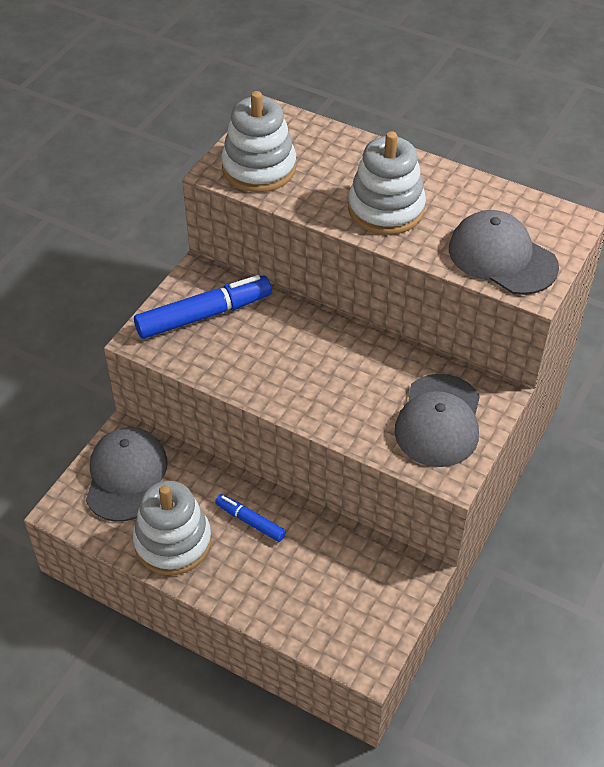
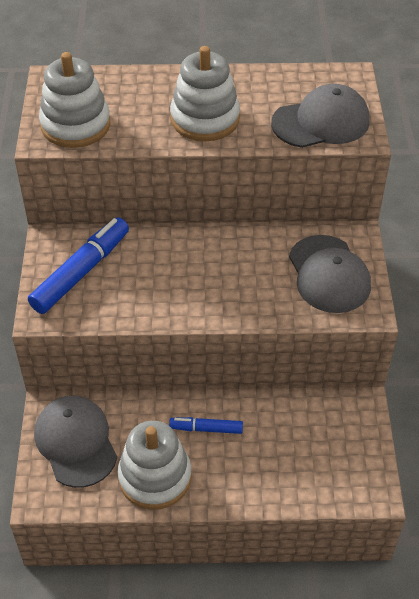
camera: 30 degrees left, 0 degrees up
(502, 257) = (321, 122): grey cap -> grey cap turned 150 degrees clockwise

